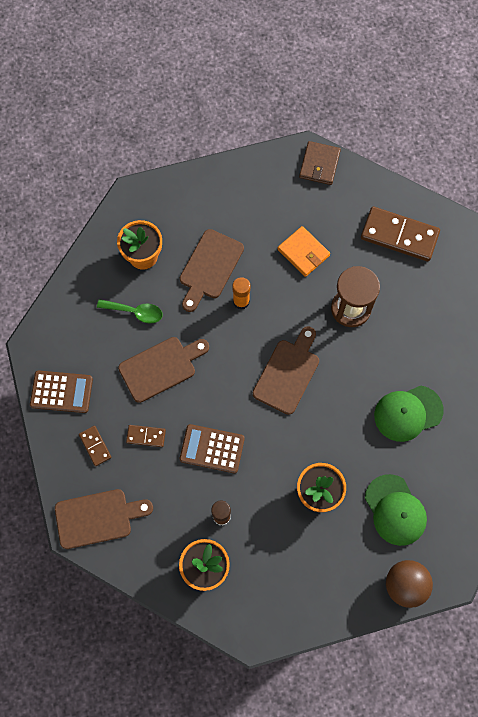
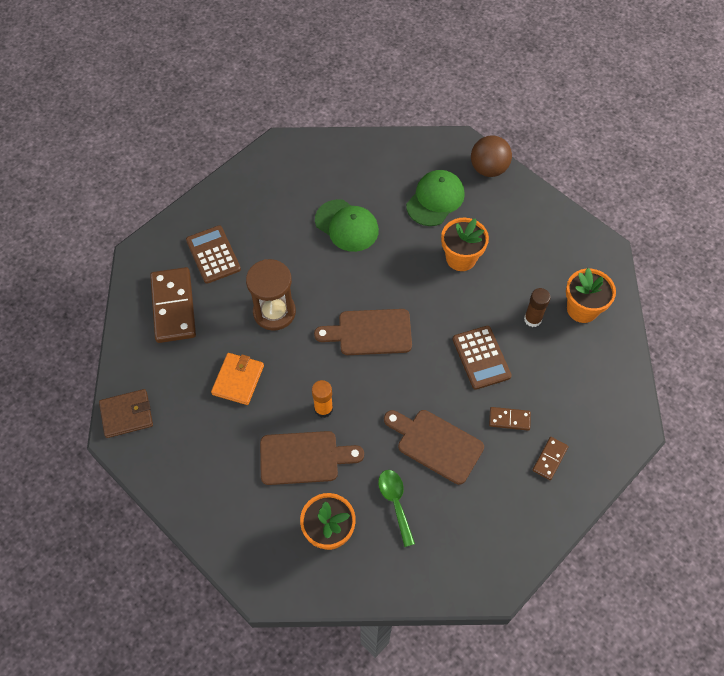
camera: 120 degrees left, 10 degrees down
(61, 392) = (522, 524): brown calculator -> brown calculator (213, 255)
(98, 518) = (608, 417): brown cutting board -> none
(146, 436) = (509, 419): brown domino -> brown domino turned 60 degrees counterclockwise

